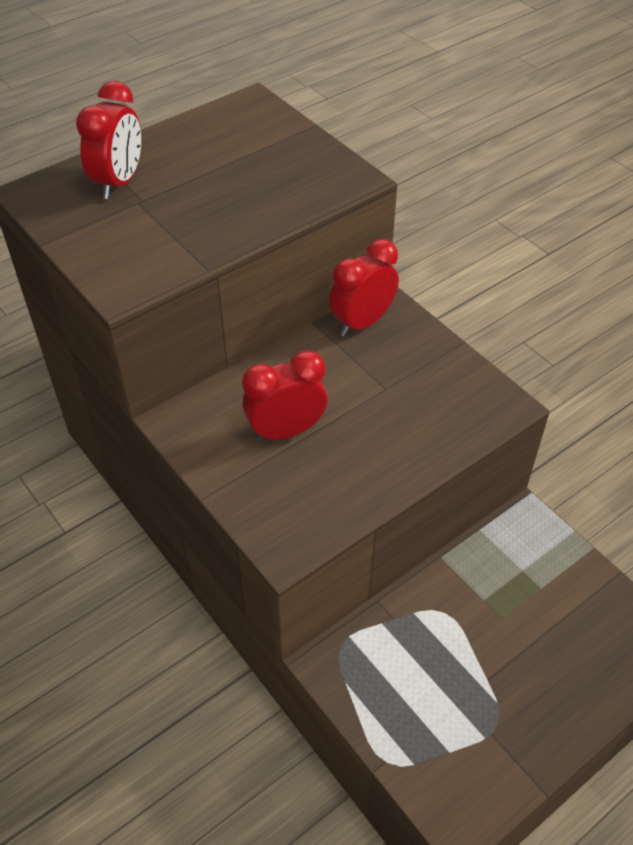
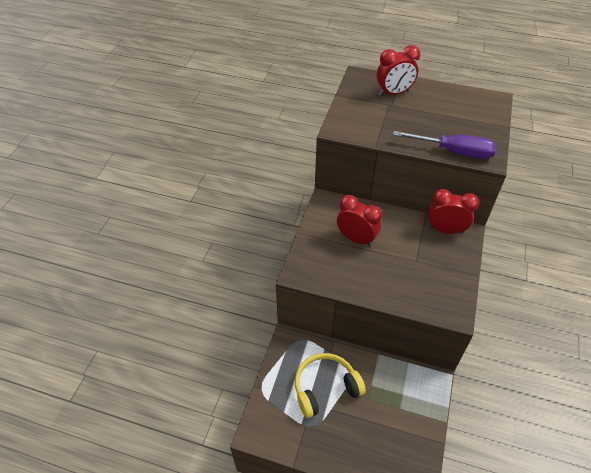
camera: 55 degrees right, 0 degrees up
(308, 200) = (454, 152): none -> purple screwdriver
(448, 664) = (325, 388): none -> yellow headphones

